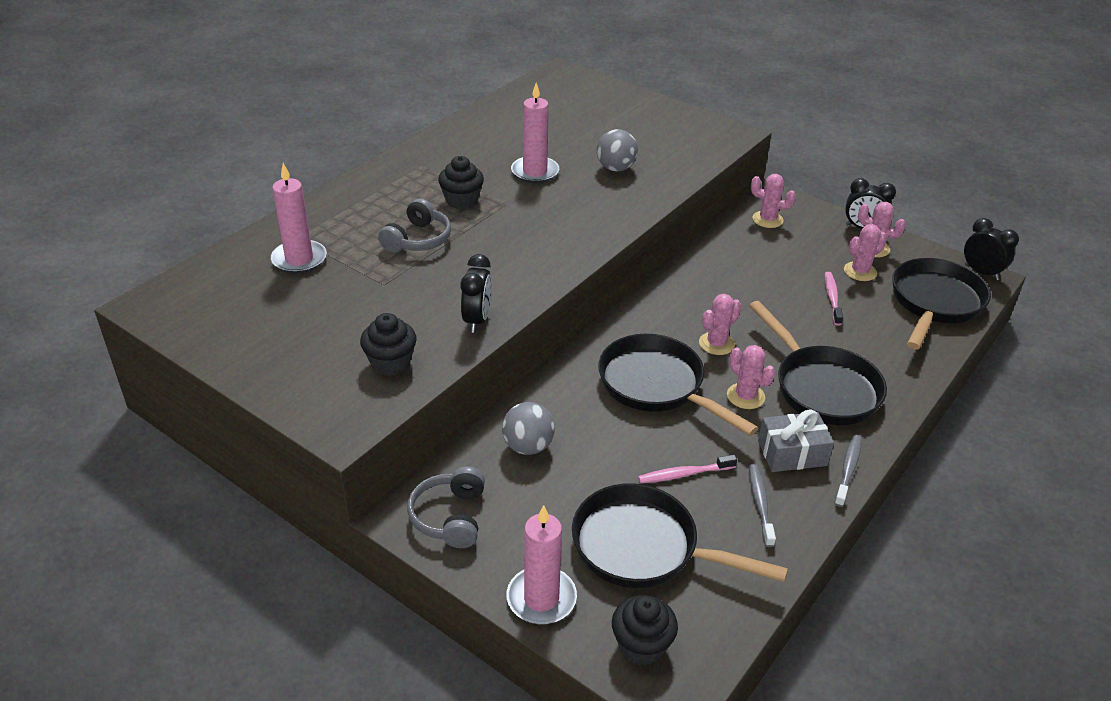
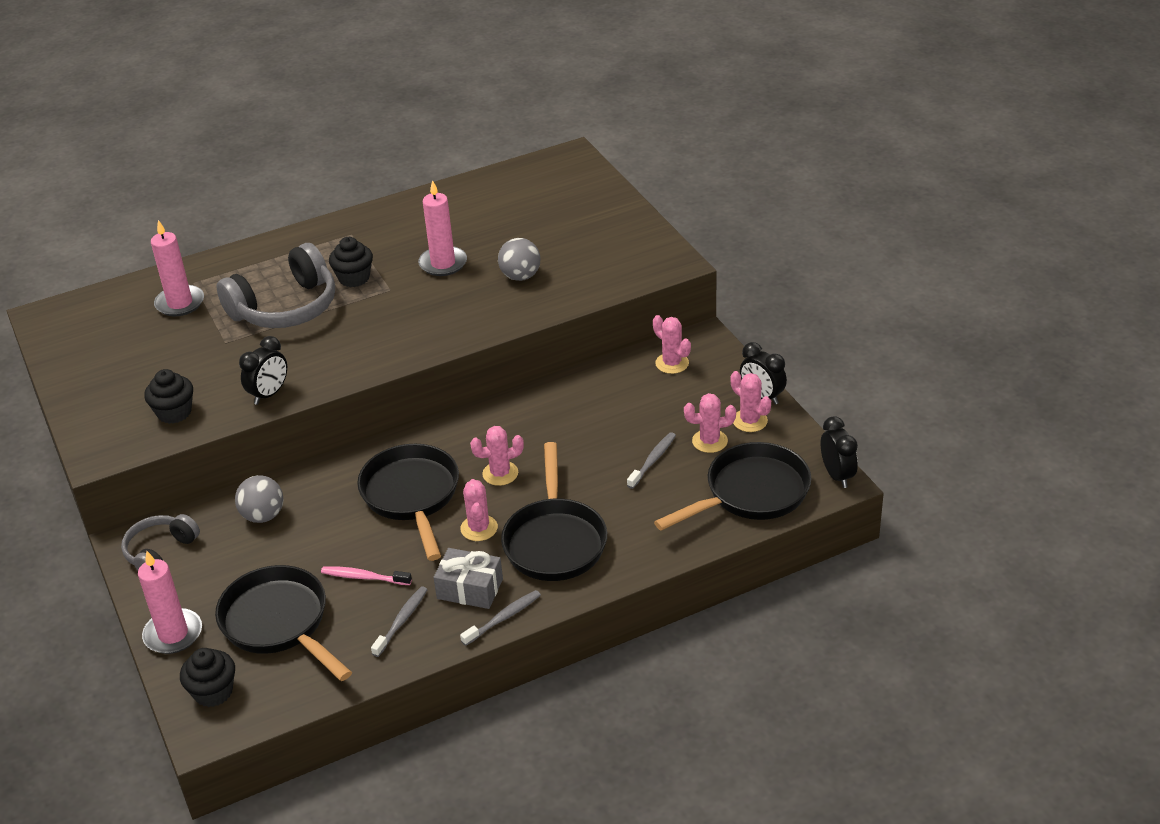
camera: 30 degrees right, 0 degrees up
(418, 240) = (286, 308): grey headphones -> grey headphones, size x1.70
(832, 298) = (652, 460): pink toothbrush -> grey toothbrush

